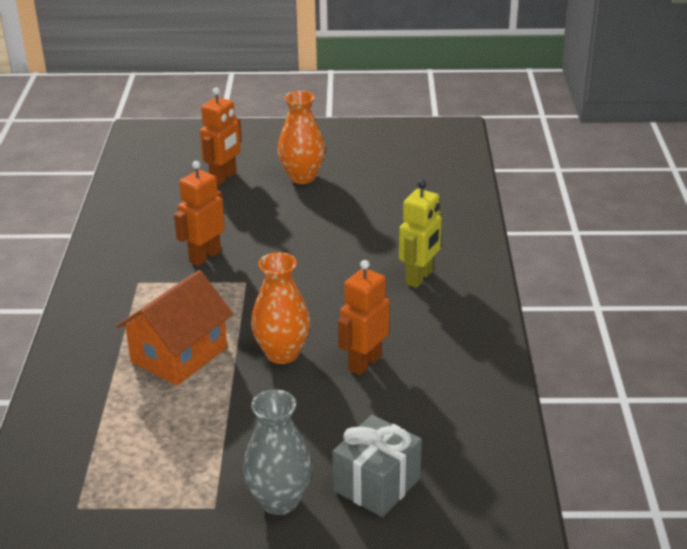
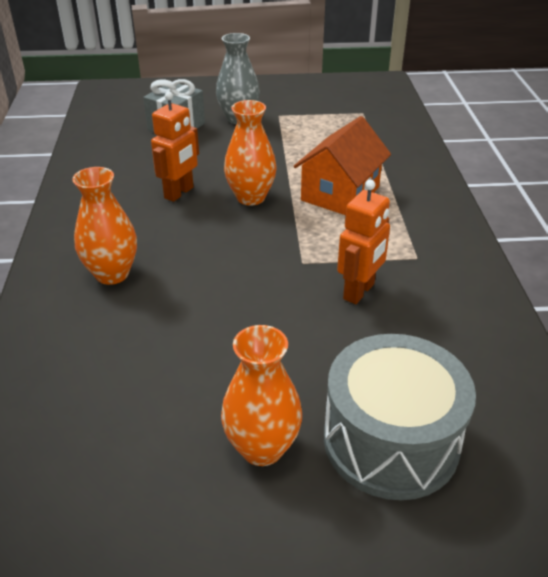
camera: 175 degrees right, 5 degrees up
(223, 177) = (391, 441): orange robot -> grey drum
(419, 278) = (112, 274): yellow robot -> orange vase

